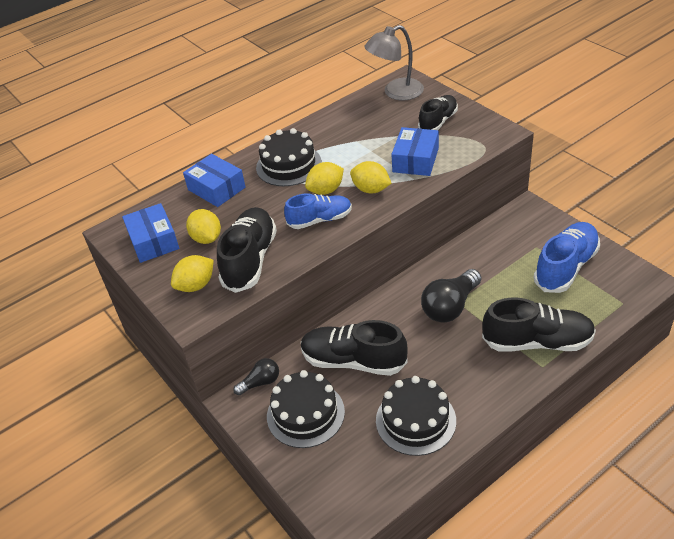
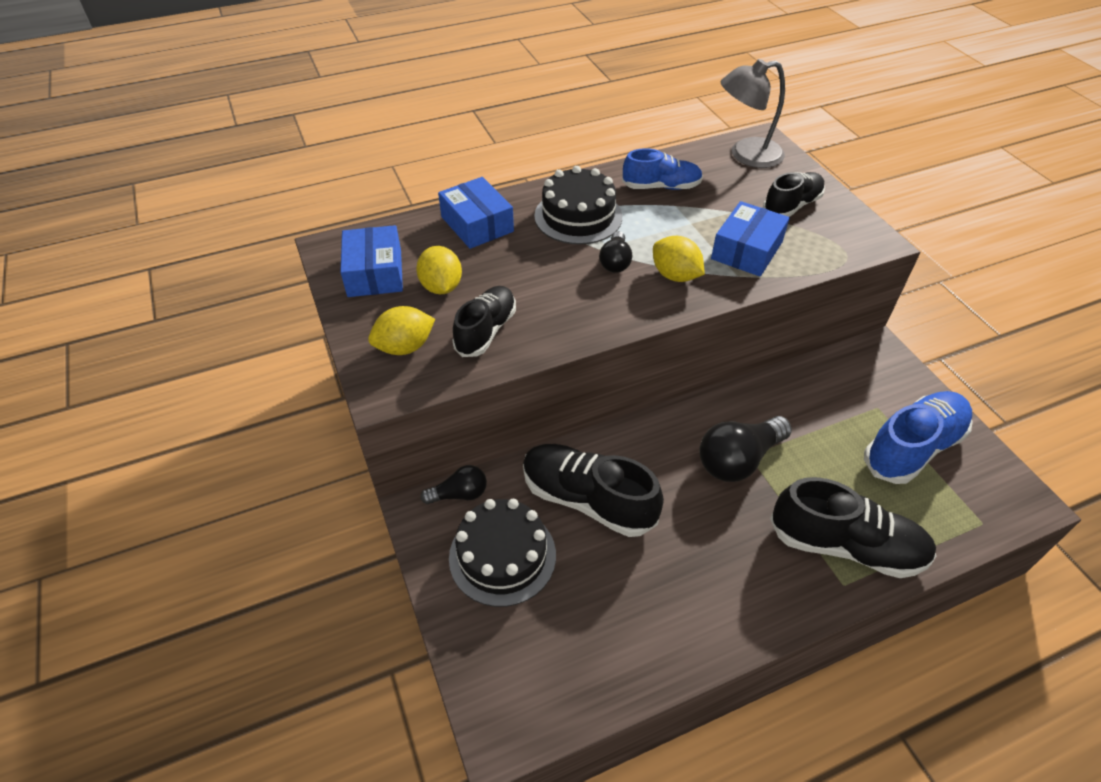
camera: 10 degrees right, 5 degrees up
(250, 260) = (486, 331): black shoe -> black shoe, size x0.65
(320, 220) = (595, 300): blue shoe -> blue shoe (661, 187)
(326, 190) = (615, 262): yellow lemon -> black light bulb
(415, 420) = (645, 611): black cake -> none

